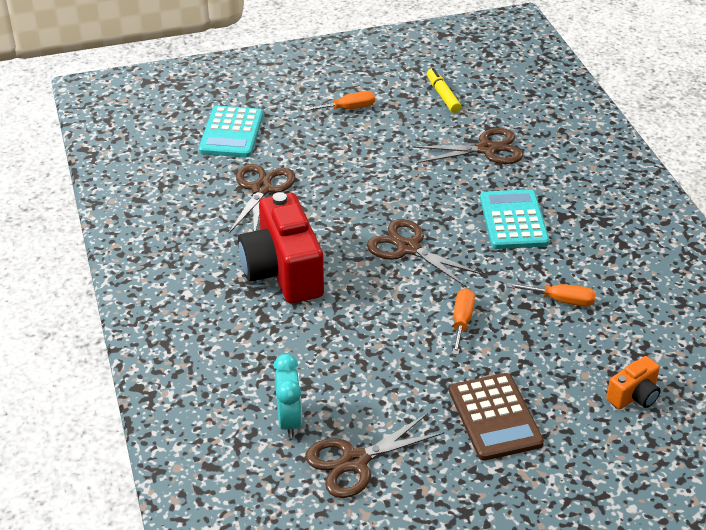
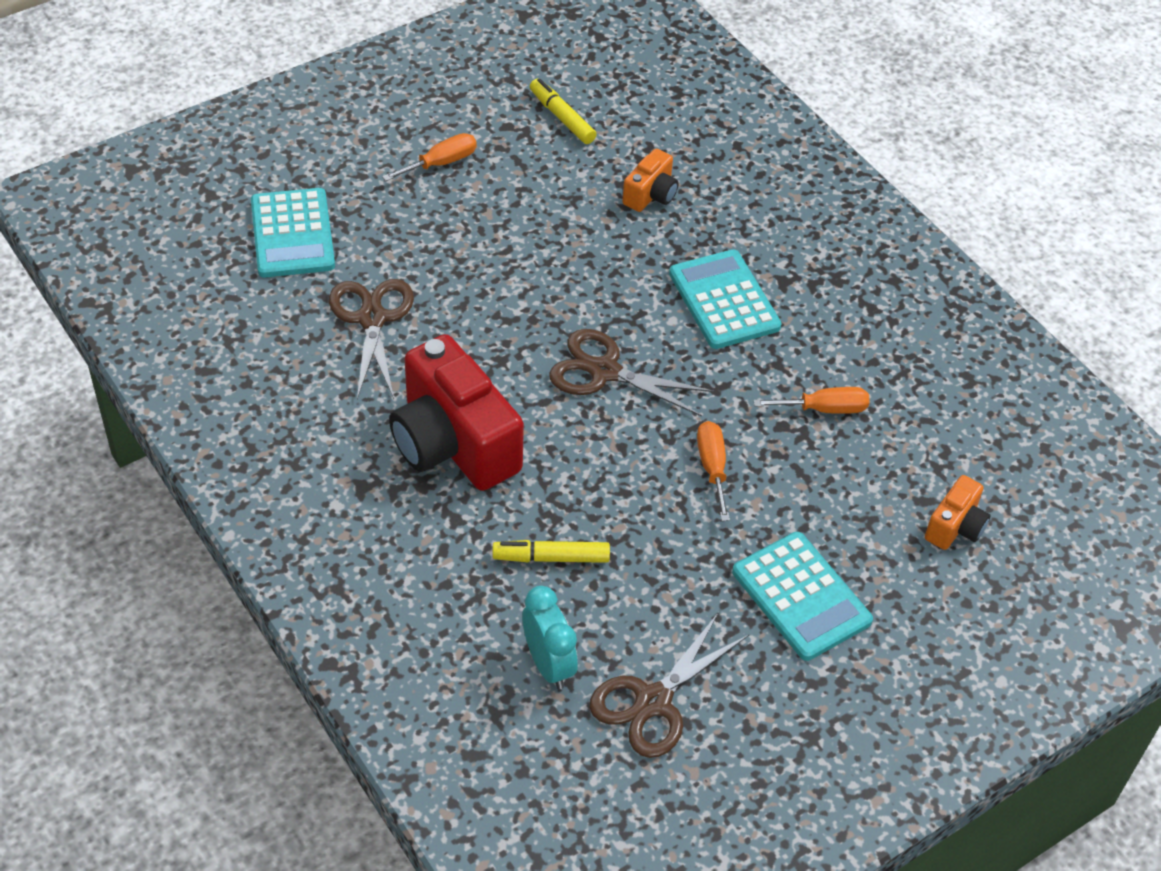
camera: 20 degrees left, 10 degrees up
(320, 354) = (551, 558): none -> yellow marker
(486, 149) = (651, 195): brown scissors -> orange camera
(495, 417) = (801, 596): brown calculator -> turquoise calculator

